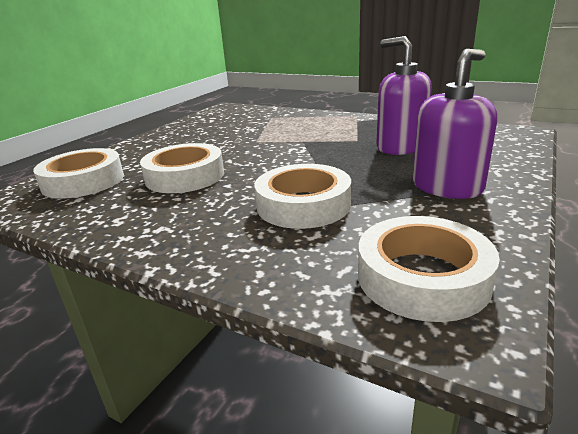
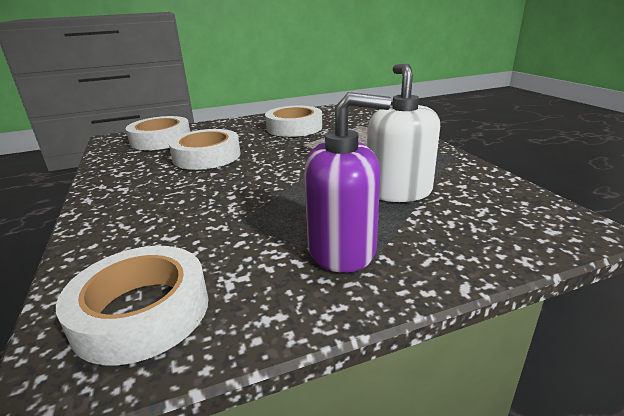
camera: 40 degrees right, 0 degrees up
(303, 205) = (214, 210): white tape -> white tape (294, 128)
(400, 147) = (398, 191): purple soap dispenser -> white soap dispenser

